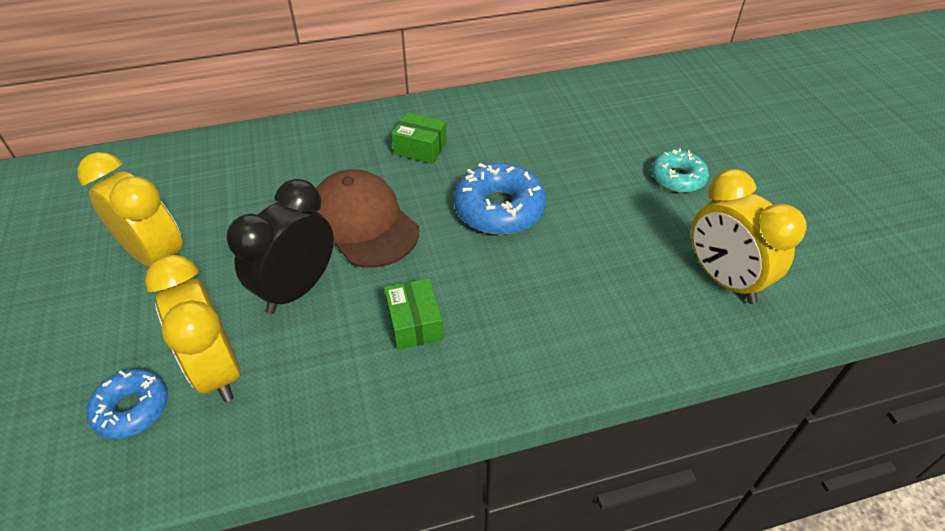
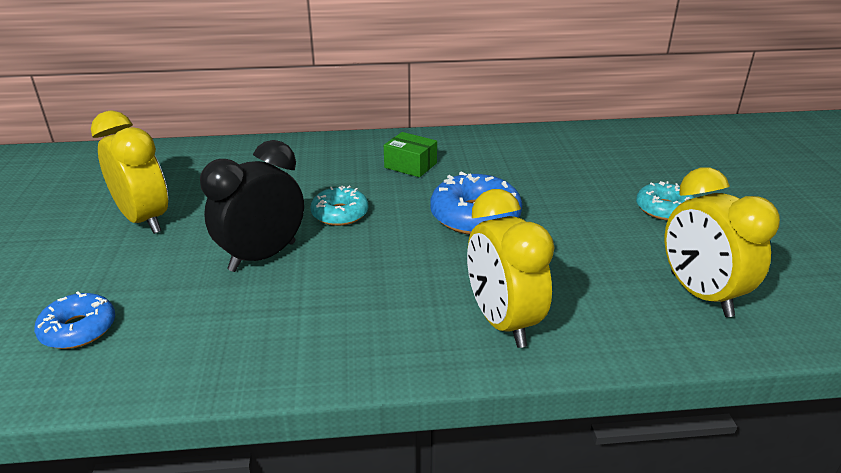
camera: 10 degrees right, 15 degrees down
(217, 370) = (167, 309): yellow clock -> yellow clock (502, 322)
(363, 223) = (340, 214): brown cap -> turquoise donut
(414, 323) = (367, 295): green box -> none

